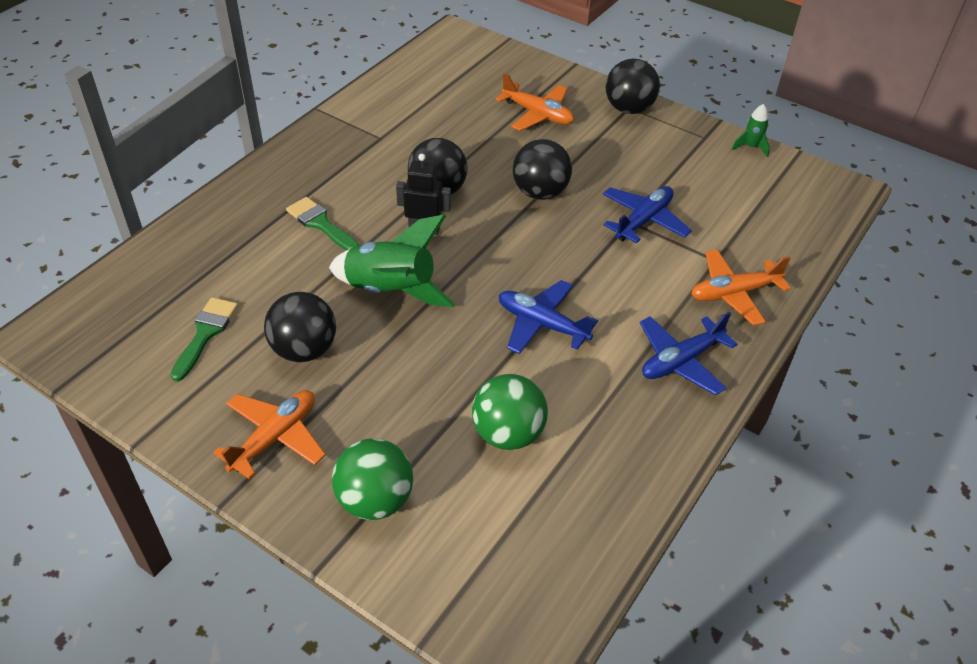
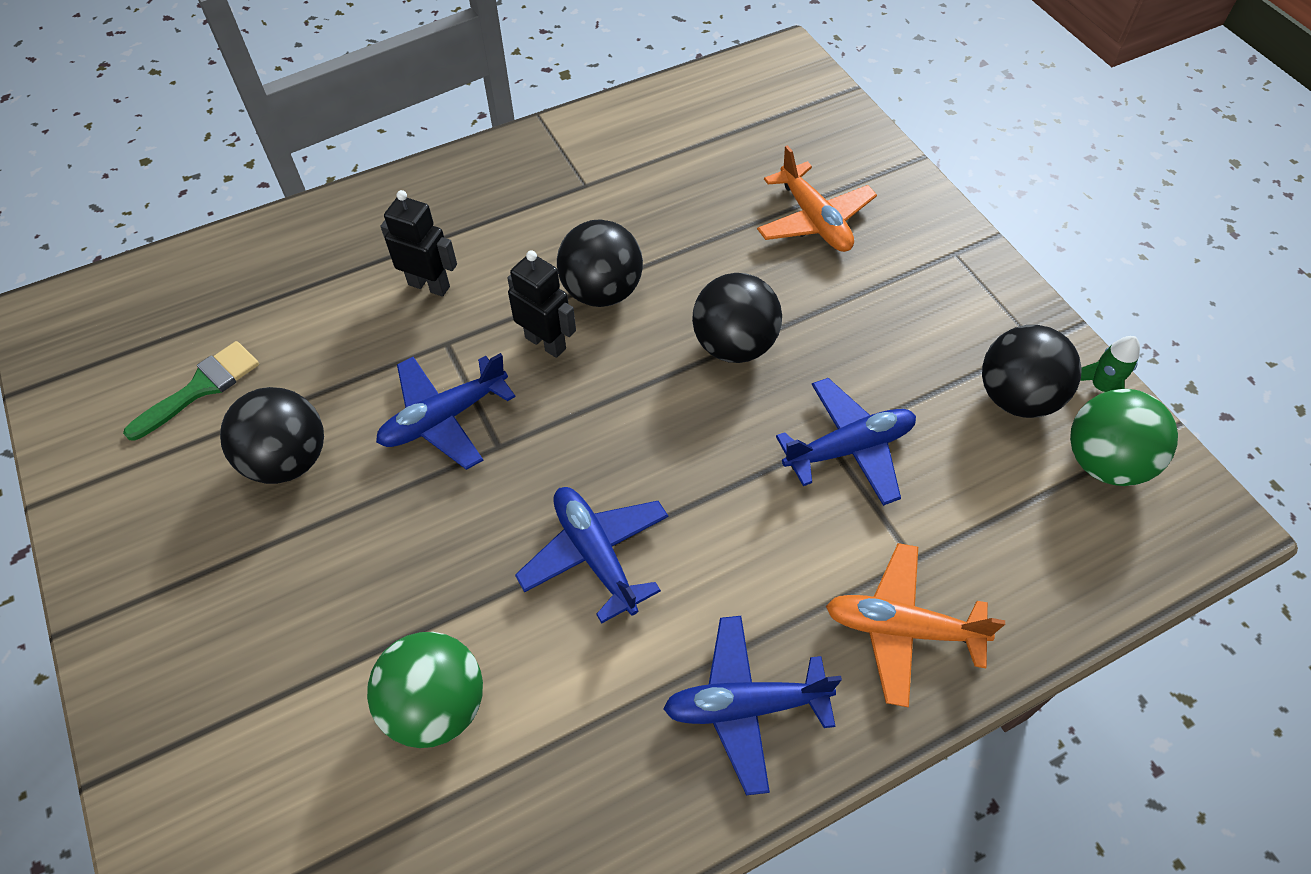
camera: 30 degrees right, 10 degrees up
(275, 437) = (173, 570): orange plane -> none
(321, 224) = (429, 285): green brush -> black robot
(375, 500) = (216, 720): green ball -> green ball (1104, 462)
(391, 290) = (444, 418): green rocket -> blue plane
(628, 109) = (952, 256): black ball -> black ball (1016, 397)

